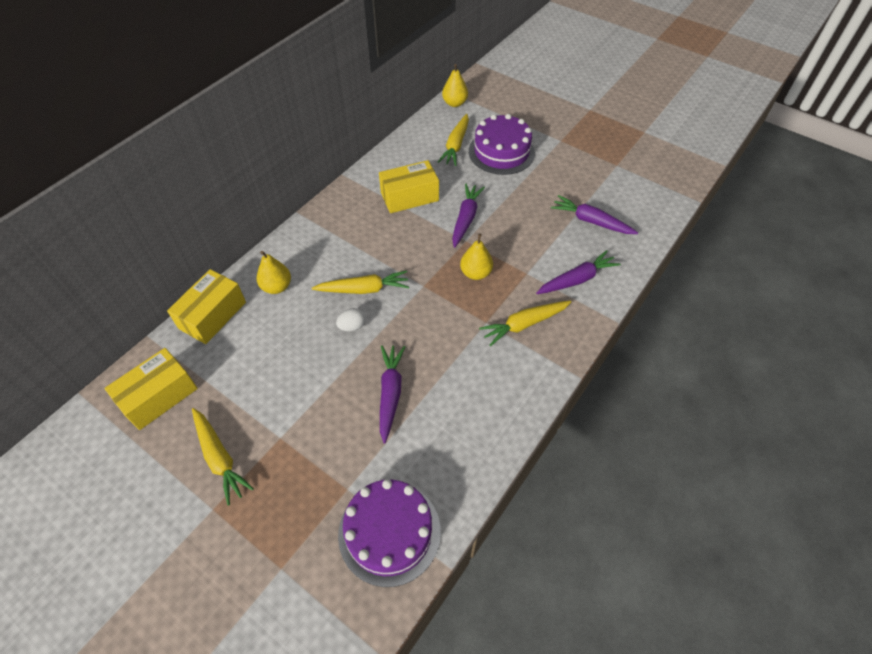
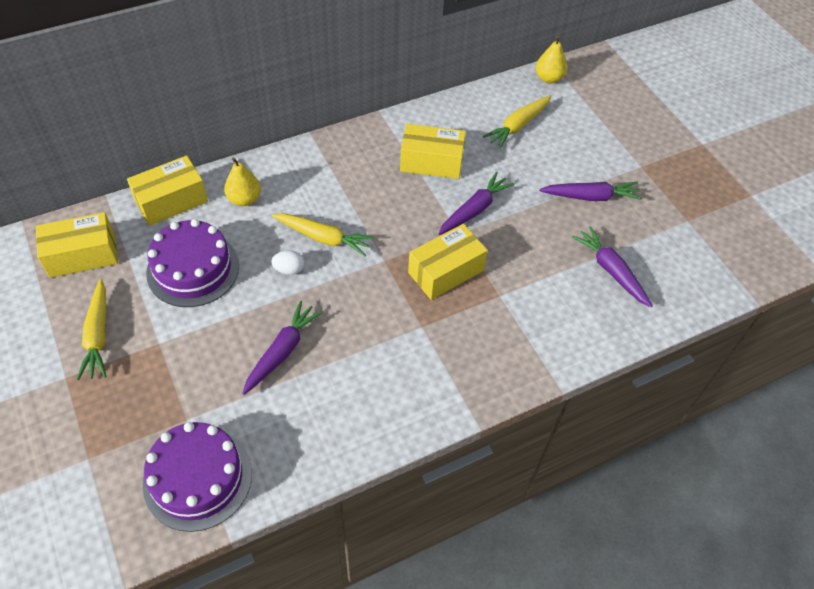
camera: 25 degrees right, 0 degrees up
(475, 273) = (445, 271): yellow pear -> yellow box
(501, 152) = (563, 153): purple cake -> purple cake (193, 269)
(524, 324) = (459, 347): yellow carrot -> none
(577, 279) = (549, 326): purple carrot -> purple carrot (590, 197)

